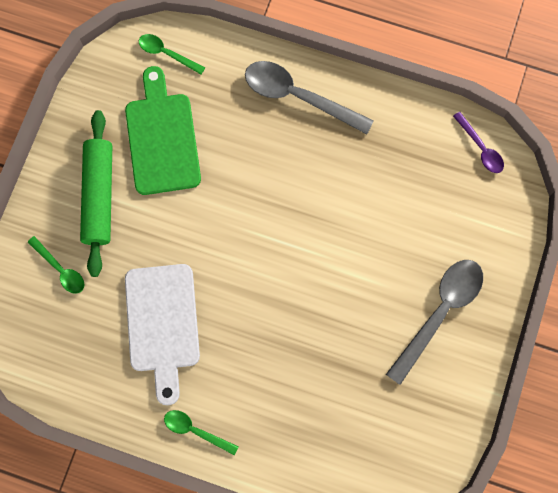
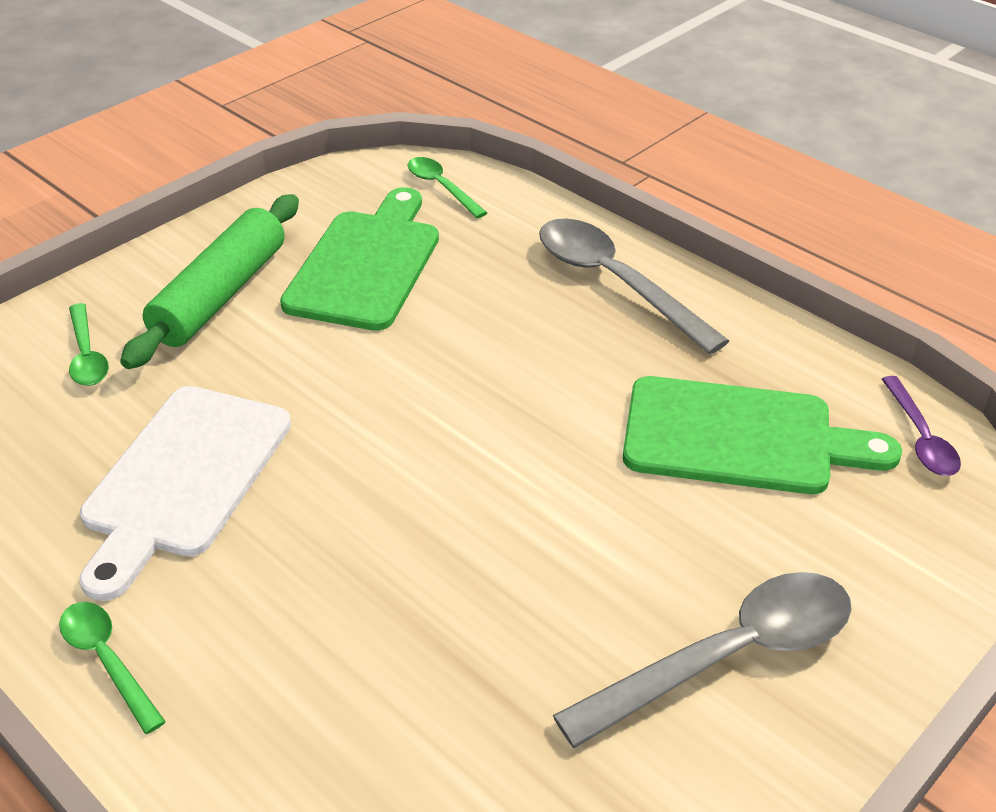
camera: 25 degrees right, 35 degrees down
(400, 184) = (739, 437): none -> green cutting board

